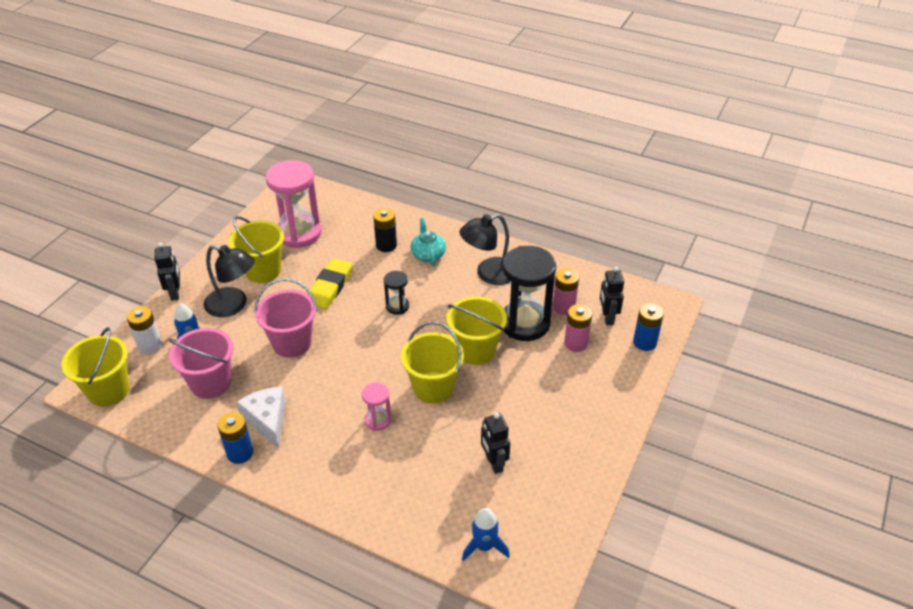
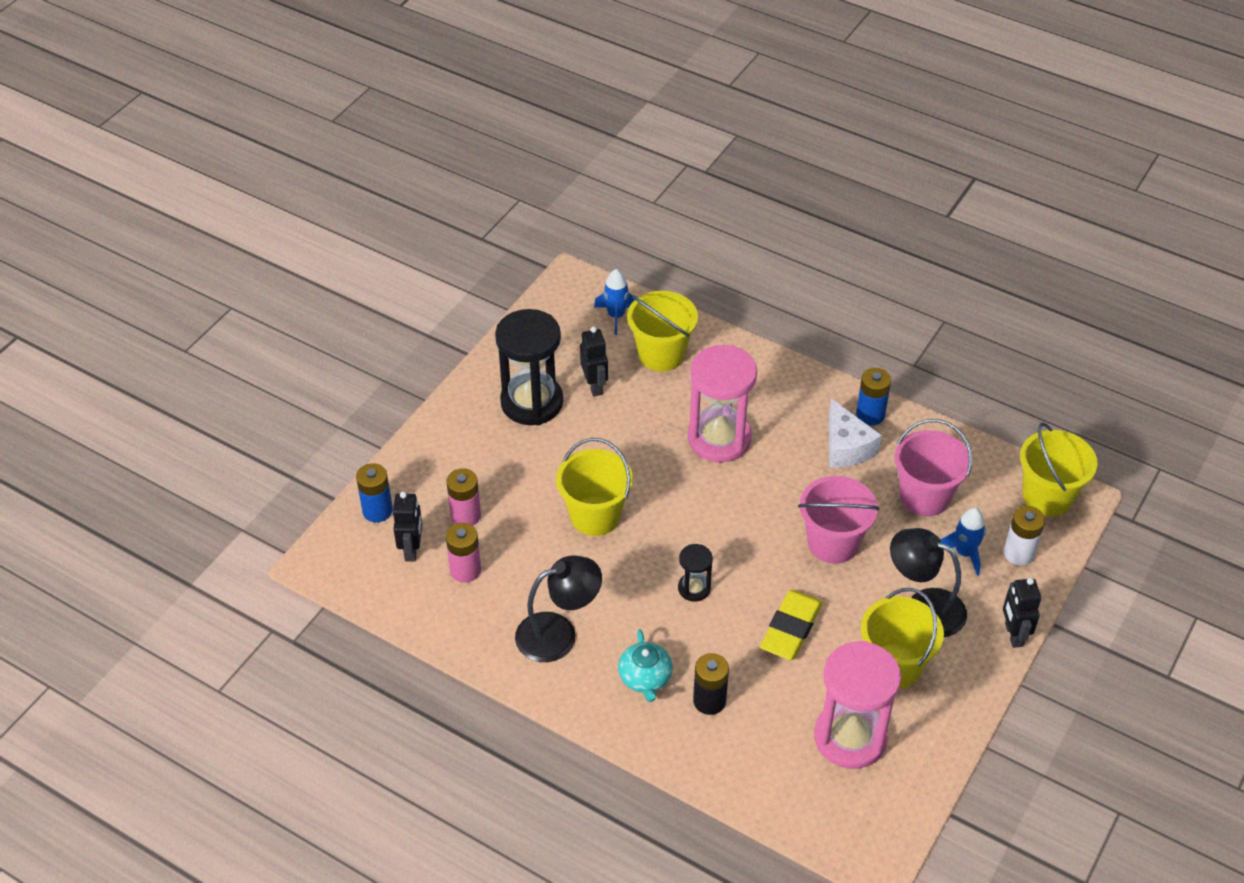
camera: 175 degrees left, 5 degrees up
(378, 420) = (719, 439): pink hourglass -> pink hourglass, size x2.09
(433, 387) = (653, 472): yellow bucket -> yellow bucket (661, 354)
(525, 323) = (524, 549): black hourglass -> black hourglass (532, 402)

